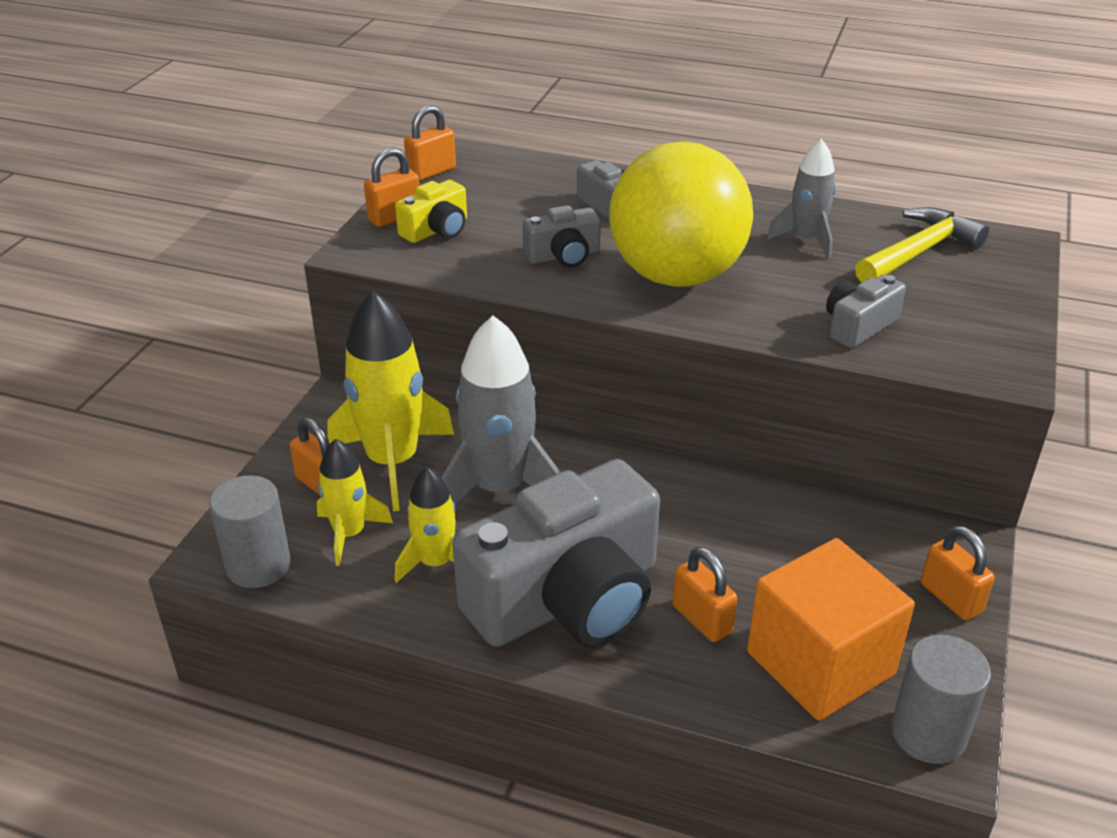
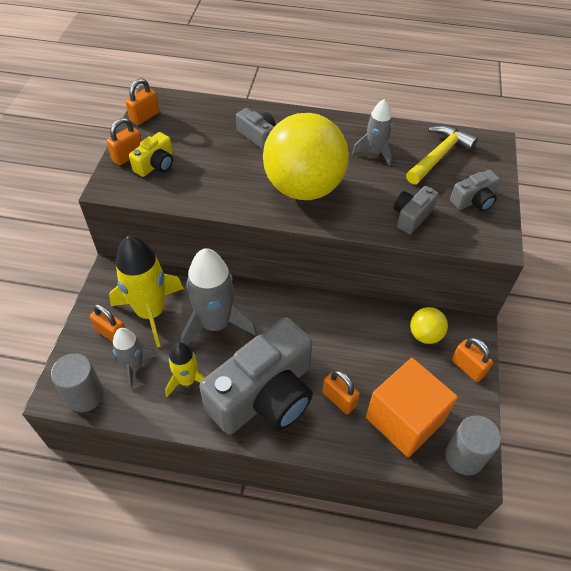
camera: 10 degrees left, 15 degrees up
(349, 534) = (134, 366): yellow rocket -> grey rocket
(563, 256) = (235, 178): grey camera -> grey camera (473, 201)
(875, 541) = (425, 335): none -> yellow ball

